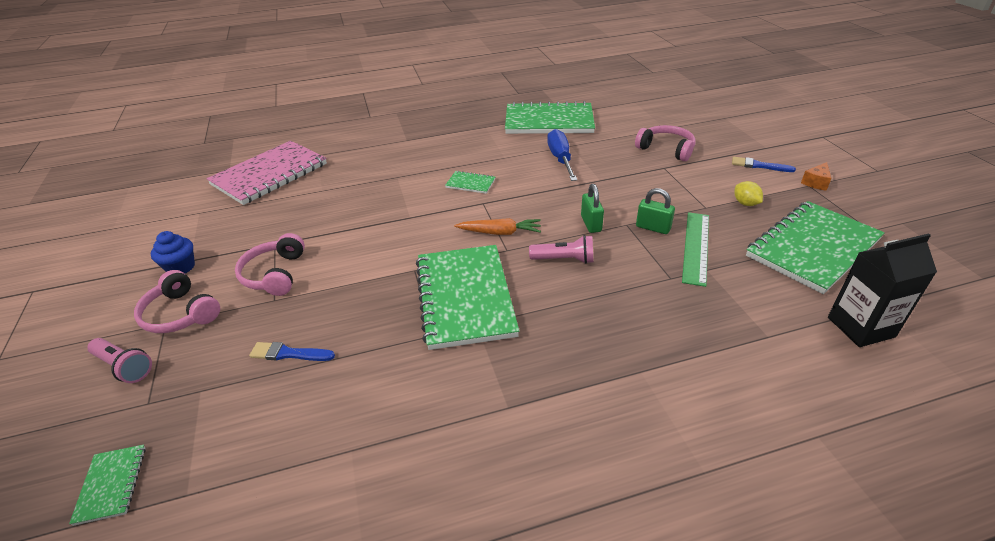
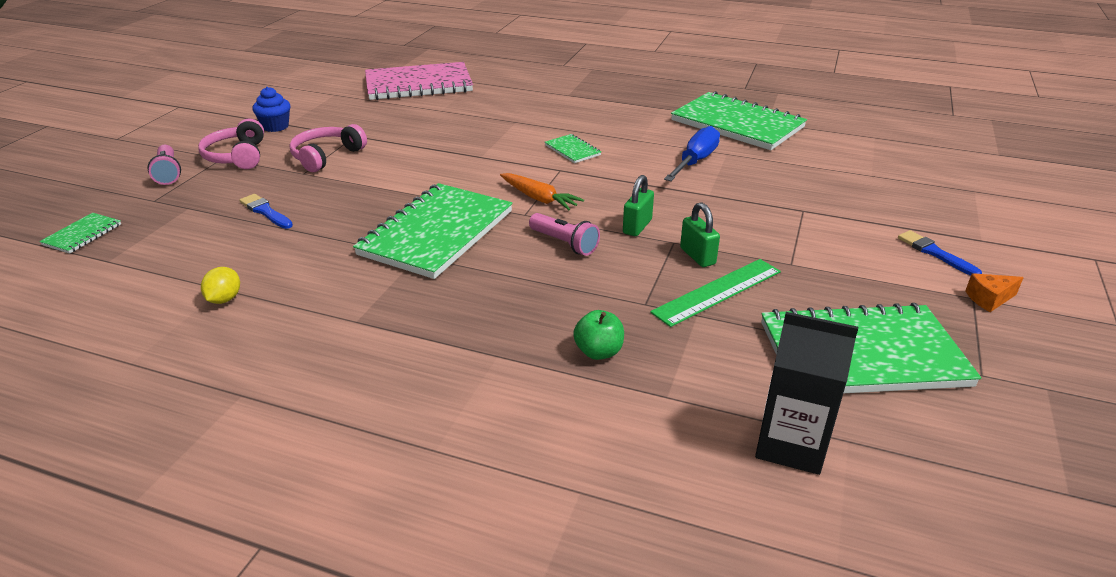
camera: 35 degrees right, 5 degrees down
(666, 149) = (836, 195): pink headphones -> none
(693, 329) = (598, 352): none -> green apple
(745, 203) = (848, 280): yellow lemon -> yellow lemon (224, 299)

